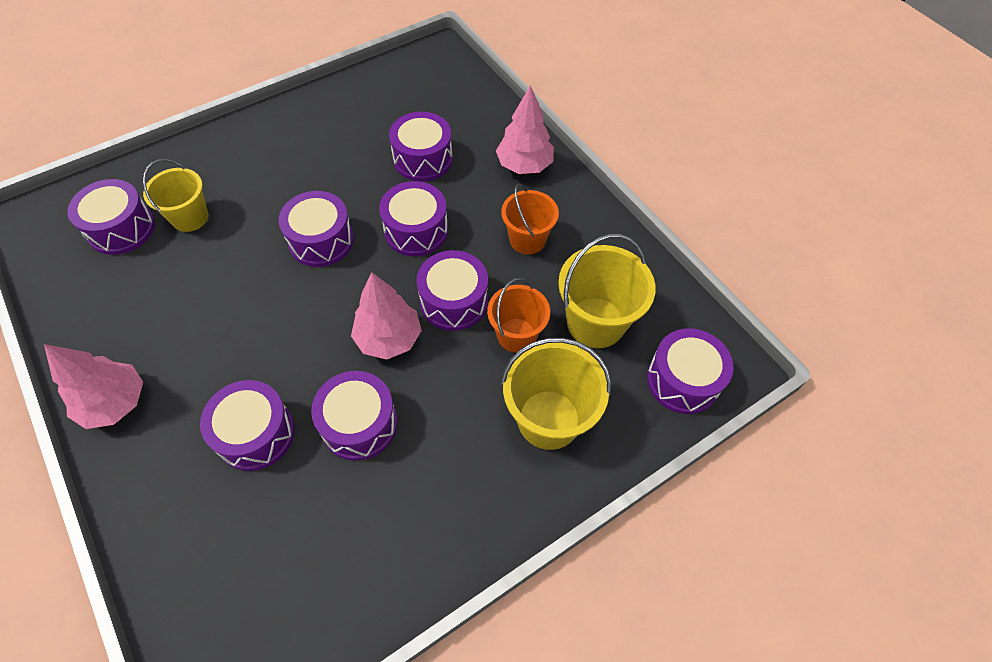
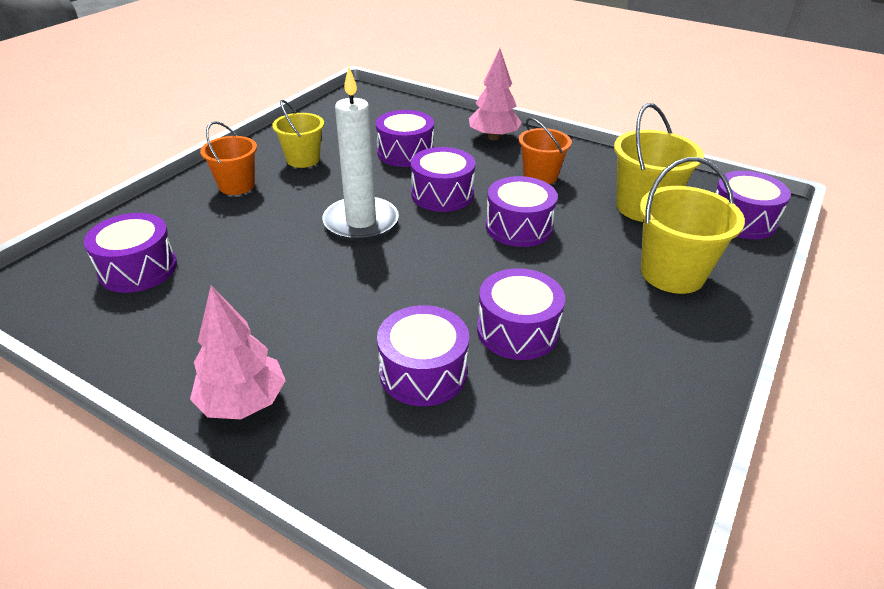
camera: 25 degrees left, 20 degrees down
(190, 217) = (211, 241): yellow bucket -> yellow bucket (303, 159)
(321, 240) = (361, 222): purple drum -> white candle
(389, 338) = (486, 266): pink tree -> none
(516, 335) = (591, 232): orange bucket -> orange bucket (237, 185)

